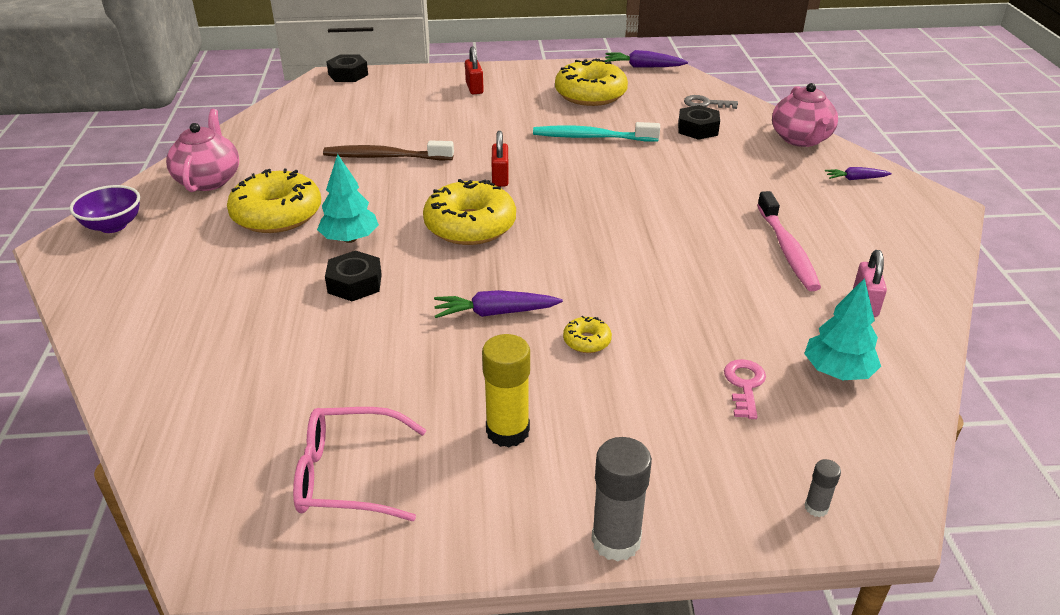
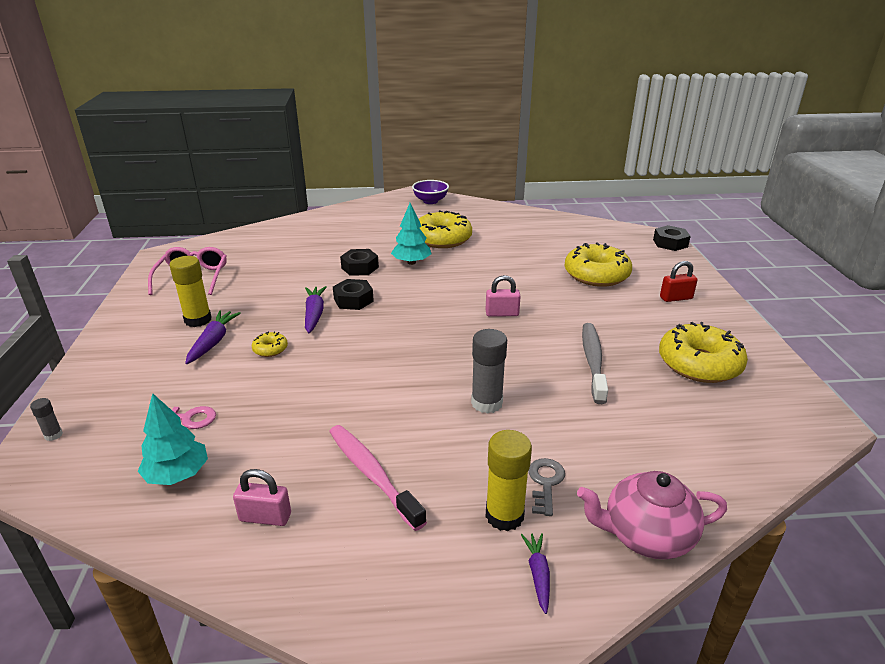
camera: 90 degrees right, 5 degrees down
(208, 180) = (484, 216): pink teapot -> none
(385, 157) = (527, 266): brown toothbrush -> none
(470, 226) = (426, 303): yellow donut -> yellow donut (596, 275)
(500, 178) = (502, 313): red padlock -> pink padlock
(591, 137) = (593, 361): turquoise toothbrush -> grey toothbrush
(616, 540) = (91, 353): grey glue stick -> grey glue stick (487, 403)
(643, 67) = (810, 407): purple carrot -> purple carrot (213, 342)
(698, 129) = (641, 438): black nut -> black nut (353, 300)
(705, 104) = (721, 453): grey key -> grey key (545, 482)
(787, 250) = (372, 474): pink toothbrush -> pink toothbrush turned 60 degrees clockwise
(807, 189) = (504, 515): none -> yellow glue stick

